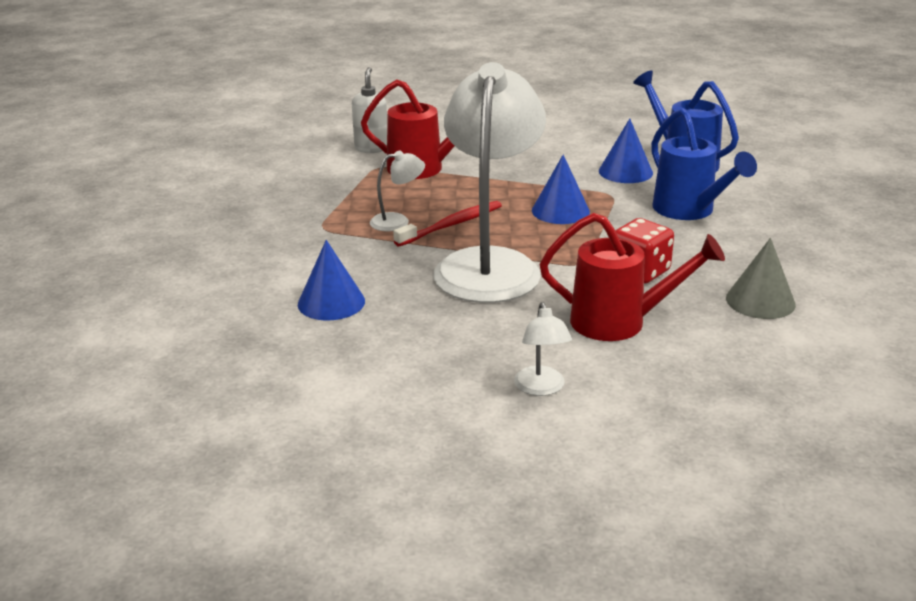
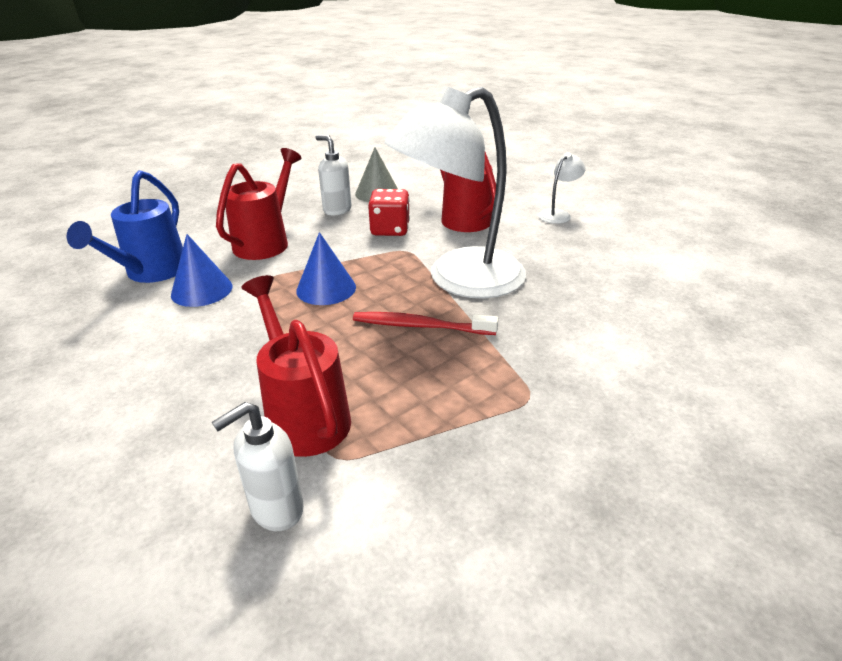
camera: 130 degrees left, 5 degrees up
(331, 302) = (616, 315): blue cone -> none
(398, 221) = (453, 358): white lamp -> none
(689, 211) = (266, 242): blue watering can -> red watering can
(732, 262) = (337, 210): none -> white soap dispenser

